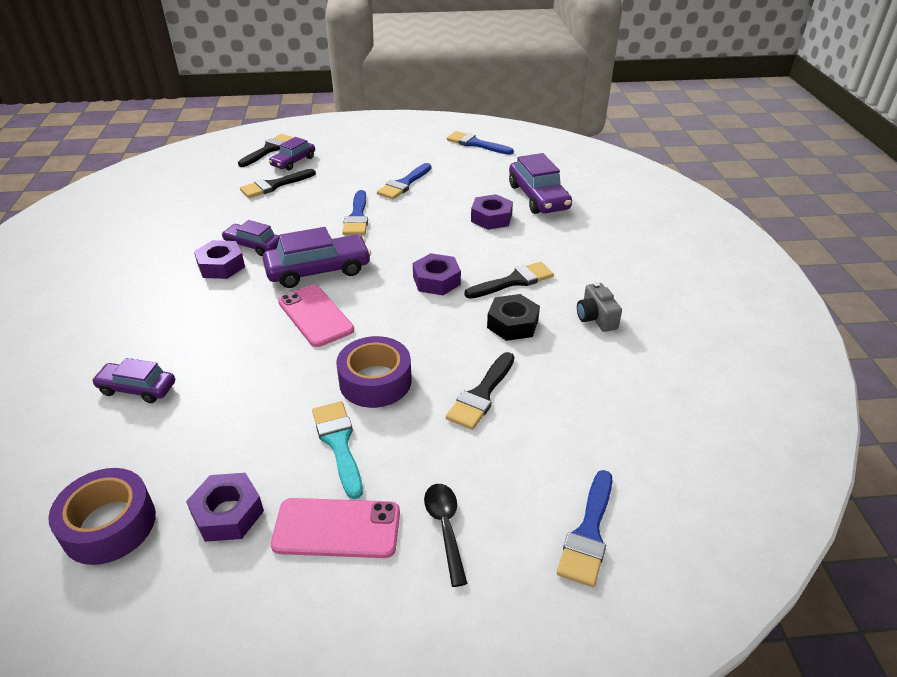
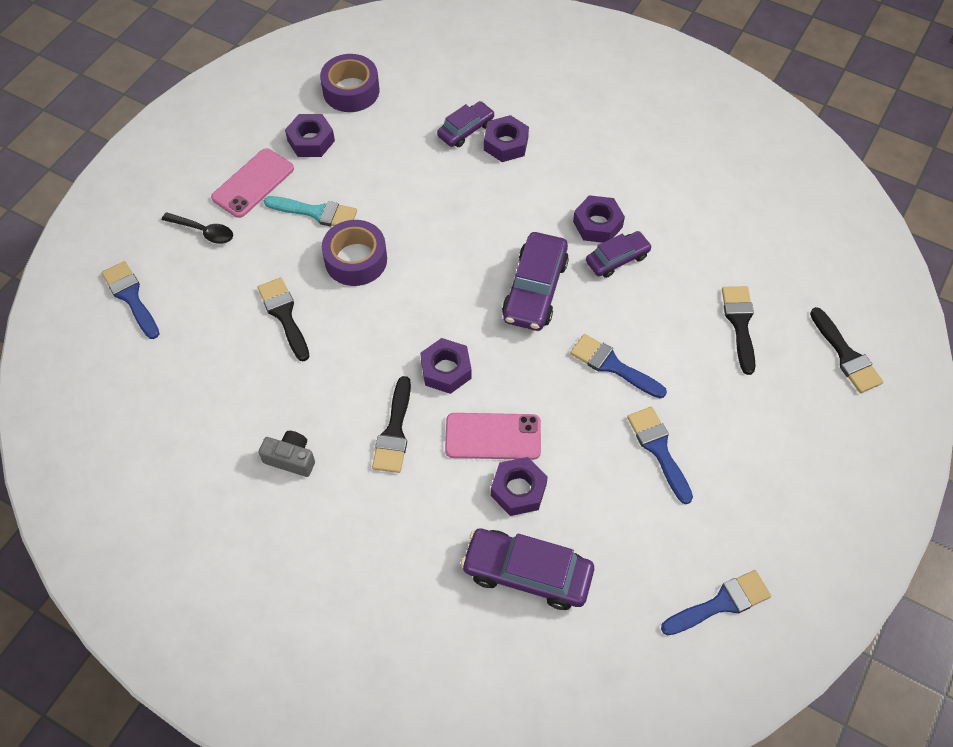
camera: 125 degrees right, 20 degrees up
(145, 352) = (506, 144): none -> purple nut
(293, 161) = (794, 366): purple car -> none
(315, 316) = (467, 259): pink phone -> pink phone (493, 437)
(512, 324) = (339, 389): black nut -> none

